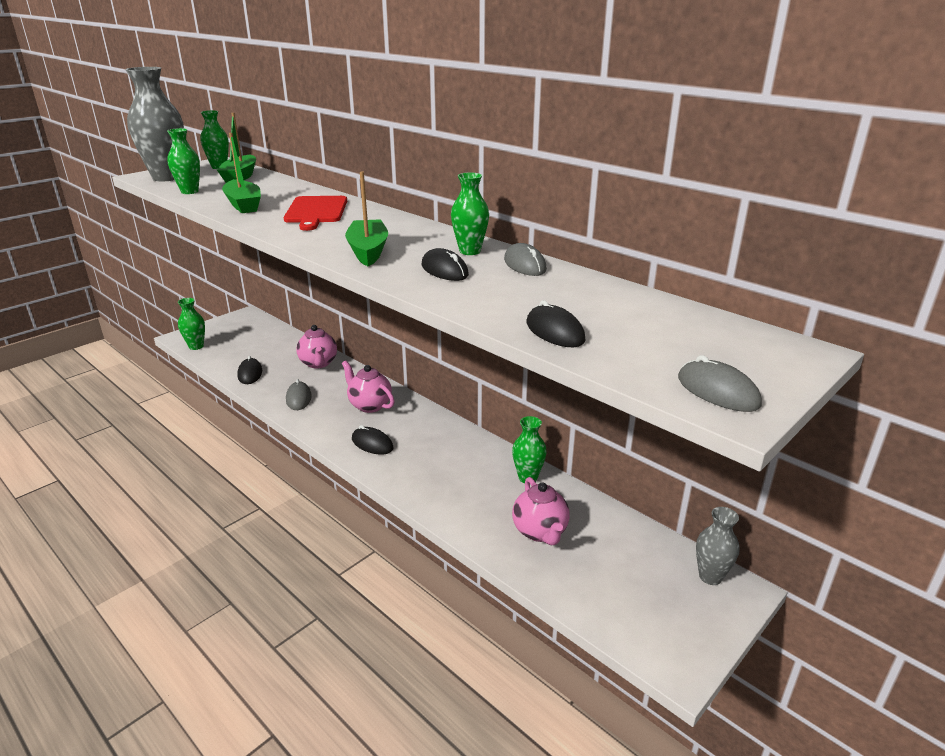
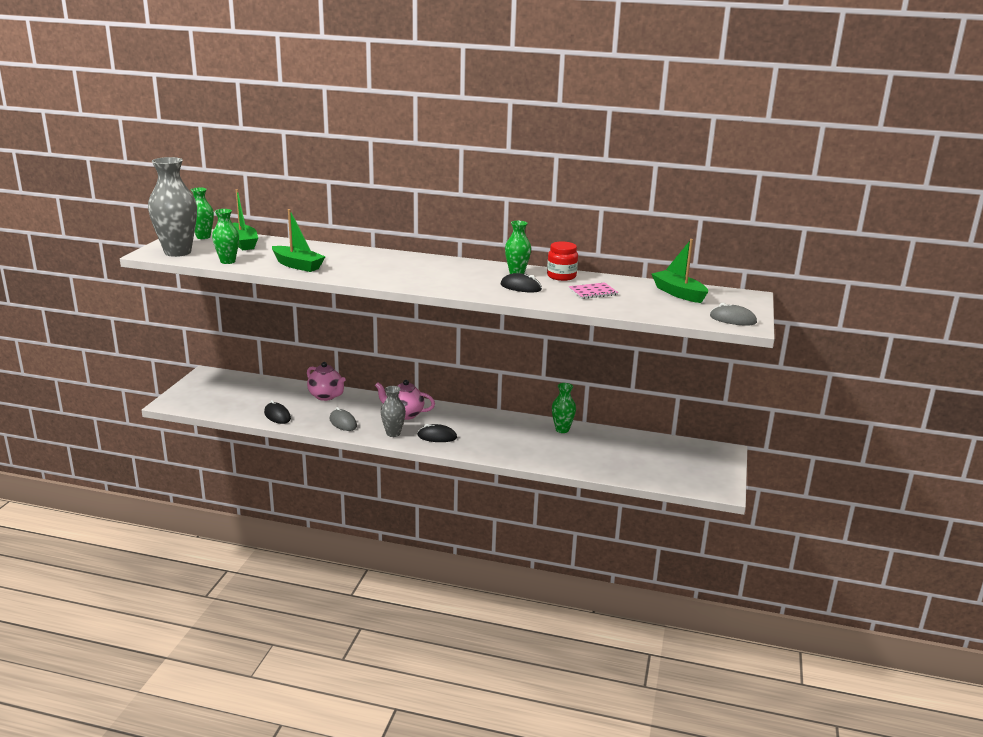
camera: 30 degrees left, 5 degrees down
(196, 346) = (196, 407): green vase -> none
(316, 211) = (364, 262): red cutting board -> none
(368, 251) = (453, 283): green boat -> green boat (678, 293)
(524, 265) = (561, 276): grey mouse -> red jar
(535, 295) = (593, 292): none -> pink notebook
(540, 532) = (598, 454): pink teapot -> none
(555, 332) = (629, 308): black mouse -> none
(710, 576) = (706, 449): grey vase -> grey vase (393, 433)

